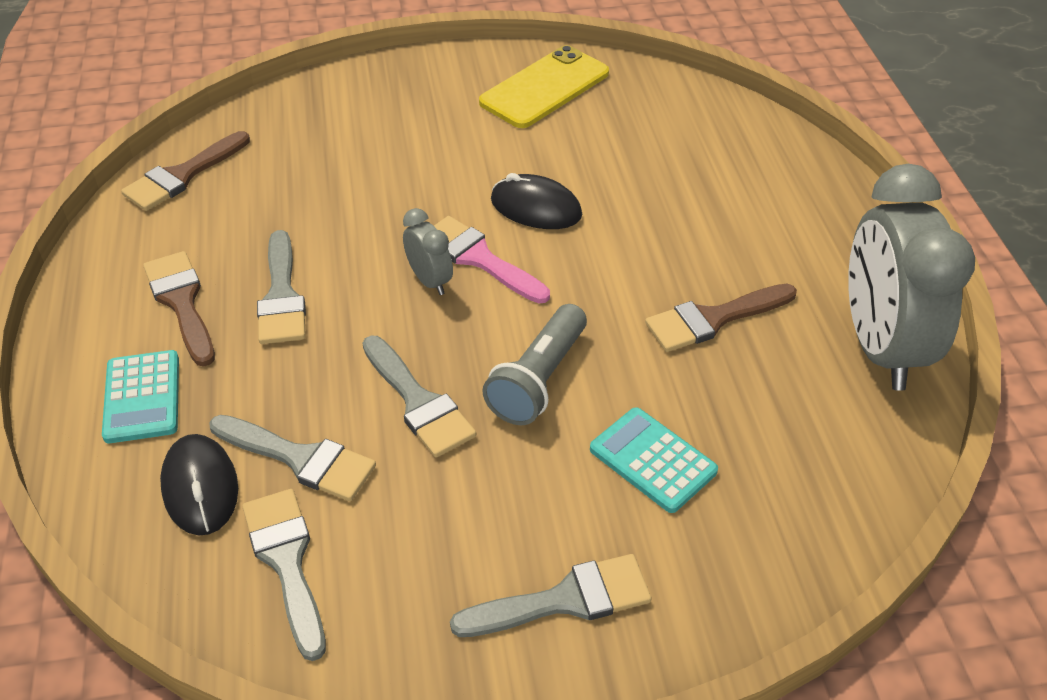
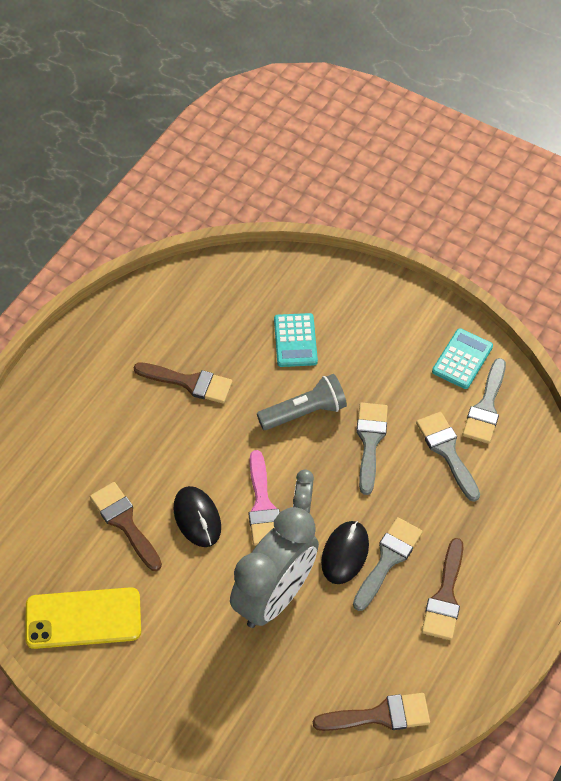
camera: 140 degrees left, 10 degrees up
(142, 397) = (501, 543): turquoise calculator -> turquoise calculator (462, 359)
(200, 488) = (502, 469): black mouse -> black mouse (345, 553)
(565, 600) = (387, 315): grey brush -> none
(602, 164) = (124, 522): none -> brown brush
(880, 347) = (135, 315): grey clock -> grey clock (274, 597)

